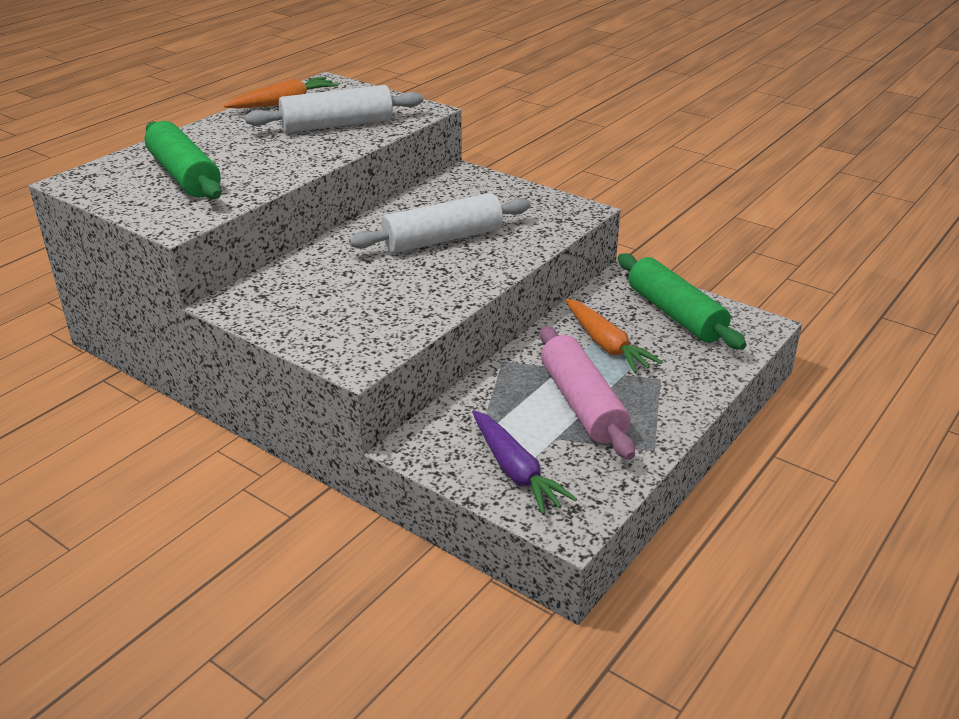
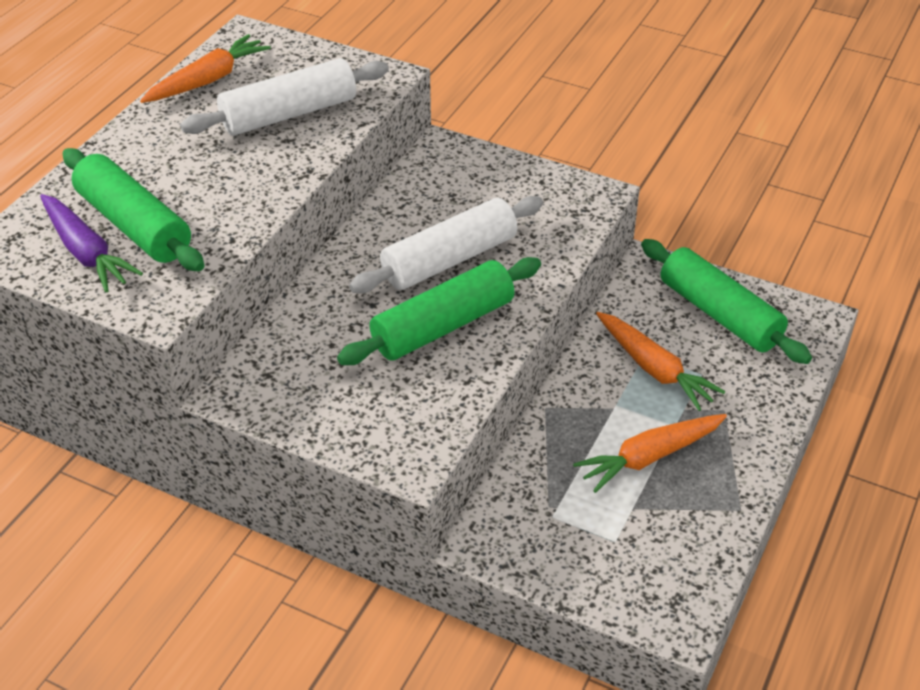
camera: 10 degrees left, 10 degrees up
(420, 279) = (443, 326): none -> green rolling pin
(515, 471) = (601, 559): purple carrot -> purple carrot (86, 252)
(582, 404) = (649, 457): pink rolling pin -> orange carrot

